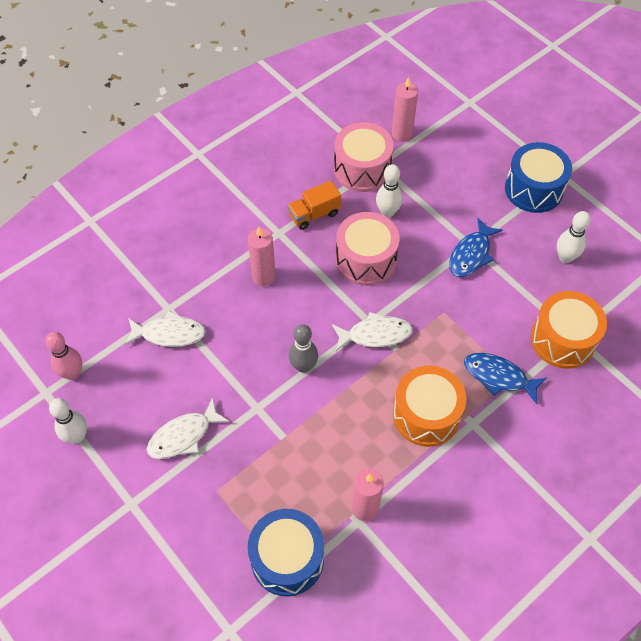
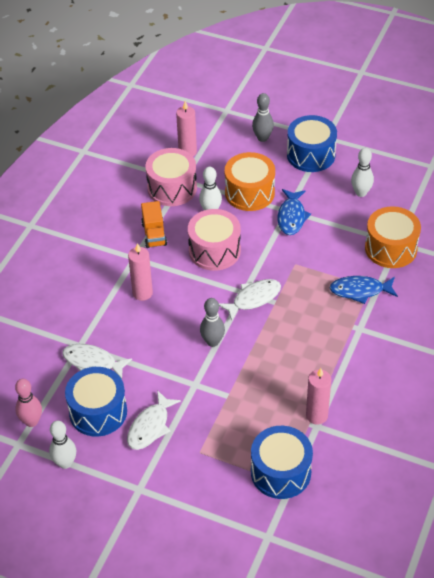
camera: 25 degrees left, 10 degrees down
(142, 393) = (98, 412): none -> blue drum
(169, 334) = (92, 362): white fish -> white fish turned 135 degrees counterclockwise
(314, 214) = (154, 234): orange truck -> orange truck turned 45 degrees counterclockwise
(426, 415) = (323, 337): orange drum -> orange drum (249, 193)
(491, 149) = (262, 138): none -> grey bowling pin

